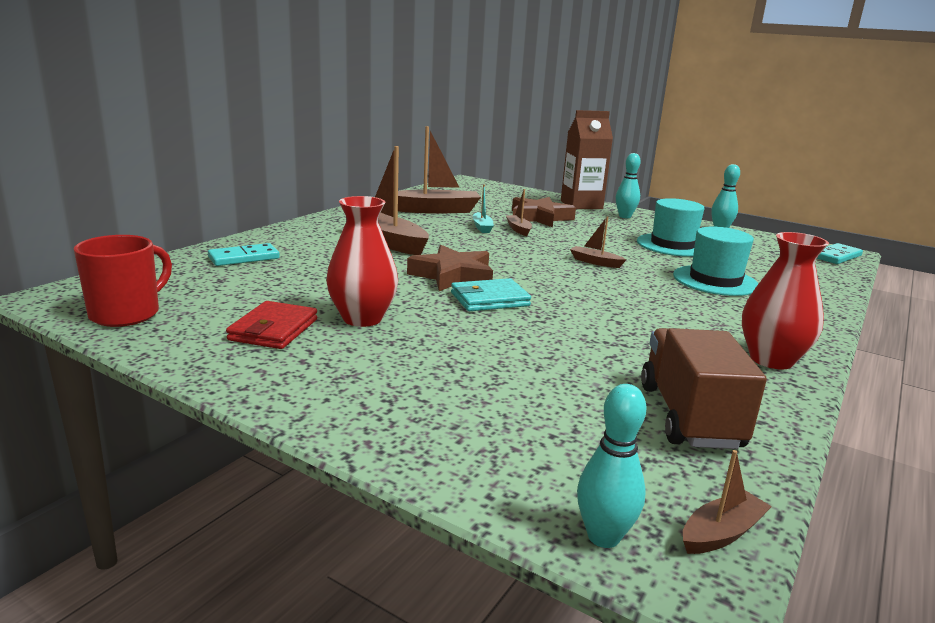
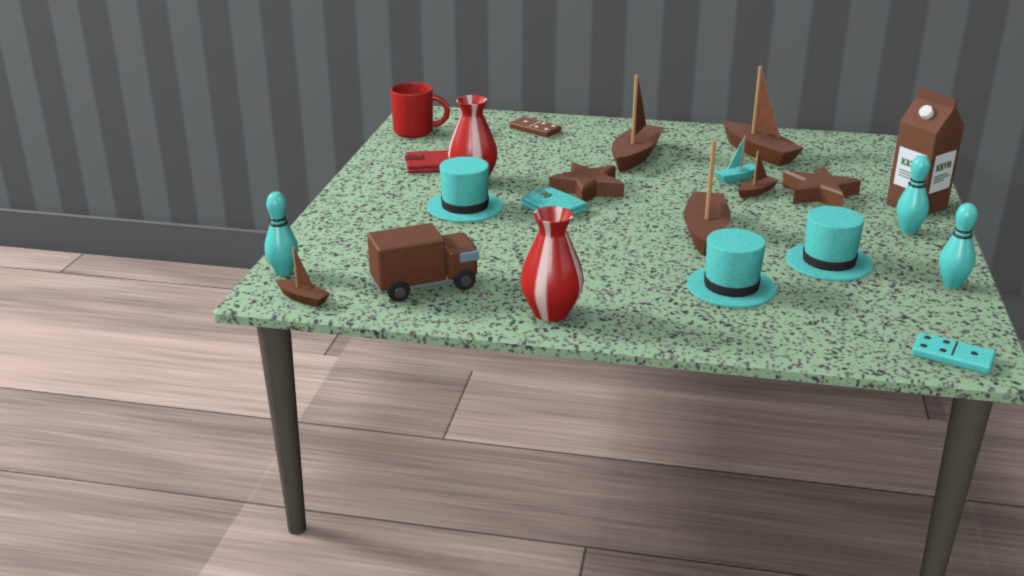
camera: 70 degrees right, 5 degrees up
(244, 258) = (535, 129): turquoise domino -> brown domino
(444, 340) = (465, 207): none -> turquoise hat
(595, 262) = (705, 232): brown boat -> brown boat, size x2.07

